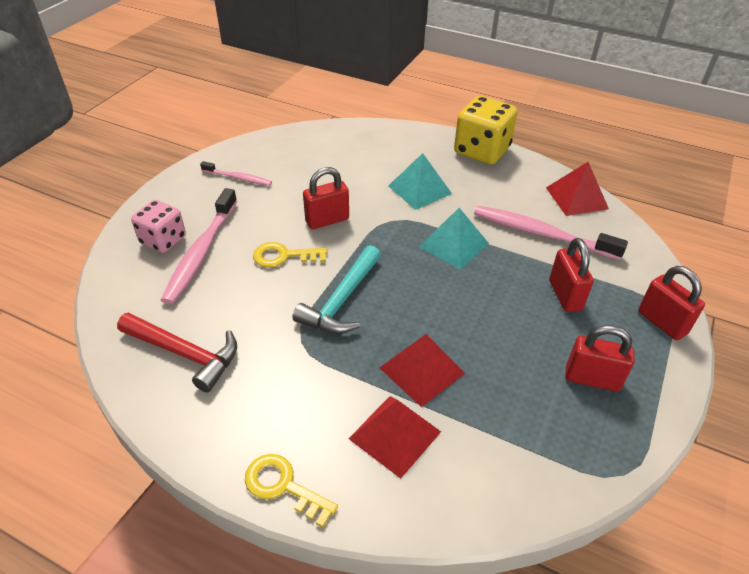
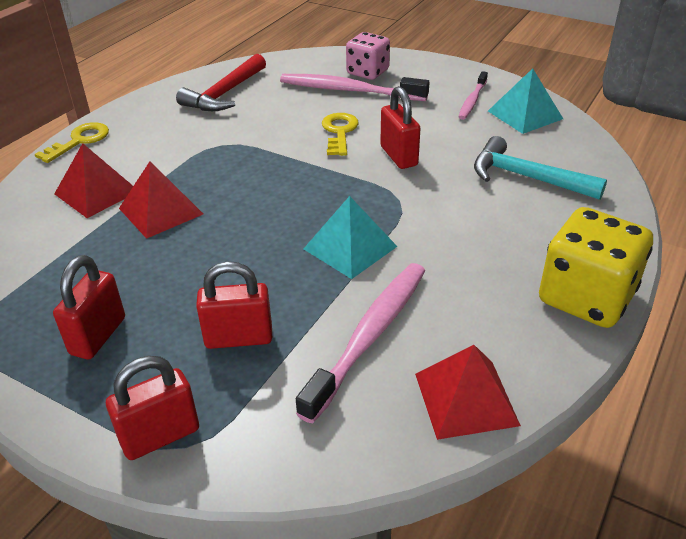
camera: 95 degrees right, 5 degrees down
(342, 300) = (268, 166): turquoise hammer -> turquoise hammer (527, 177)
(419, 189) = (467, 226): turquoise pyramid -> turquoise pyramid (524, 115)

